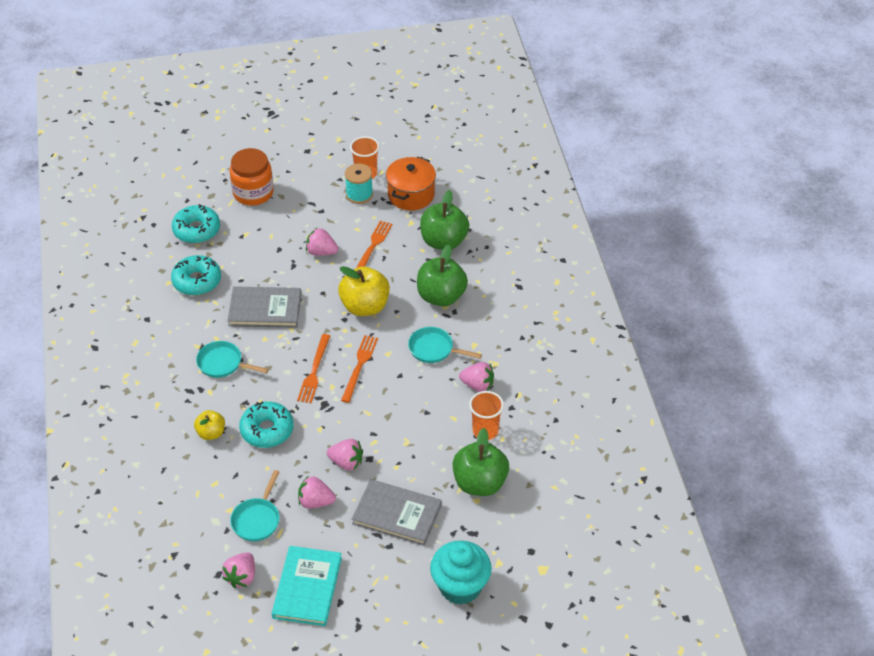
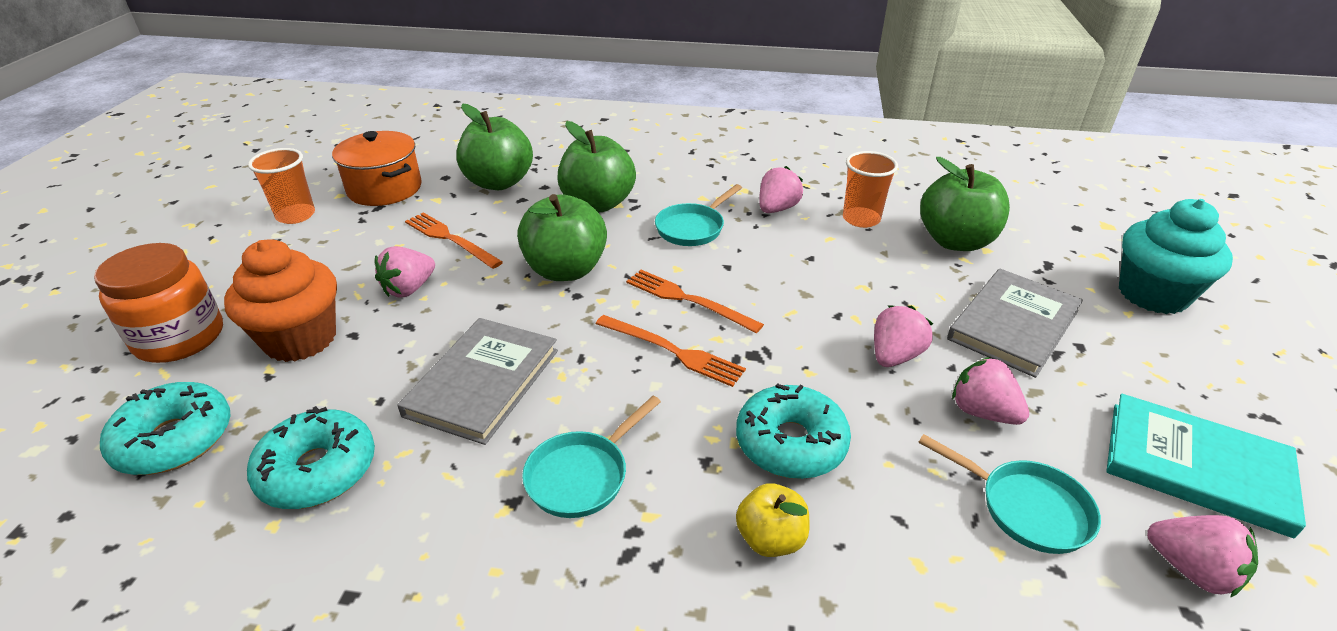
camera: 70 degrees left, 10 degrees down
(268, 233) = (300, 339): none -> orange cupcake
(315, 502) = (982, 412): pink strawberry -> pink strawberry turned 105 degrees clockwise
(359, 195) = (330, 229): turquoise spool -> none
(365, 306) = (565, 270): yellow apple -> green apple

